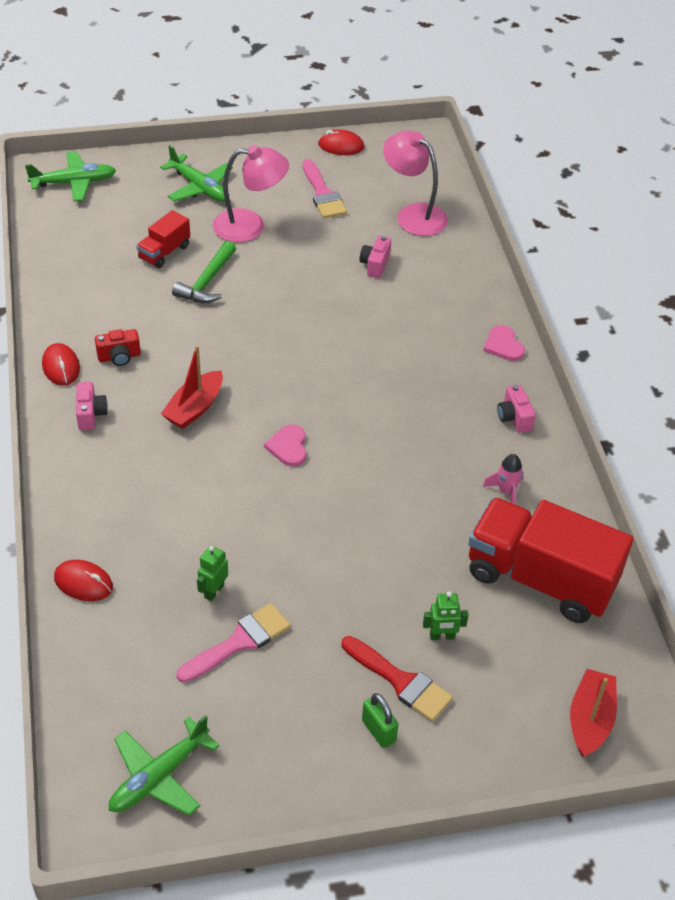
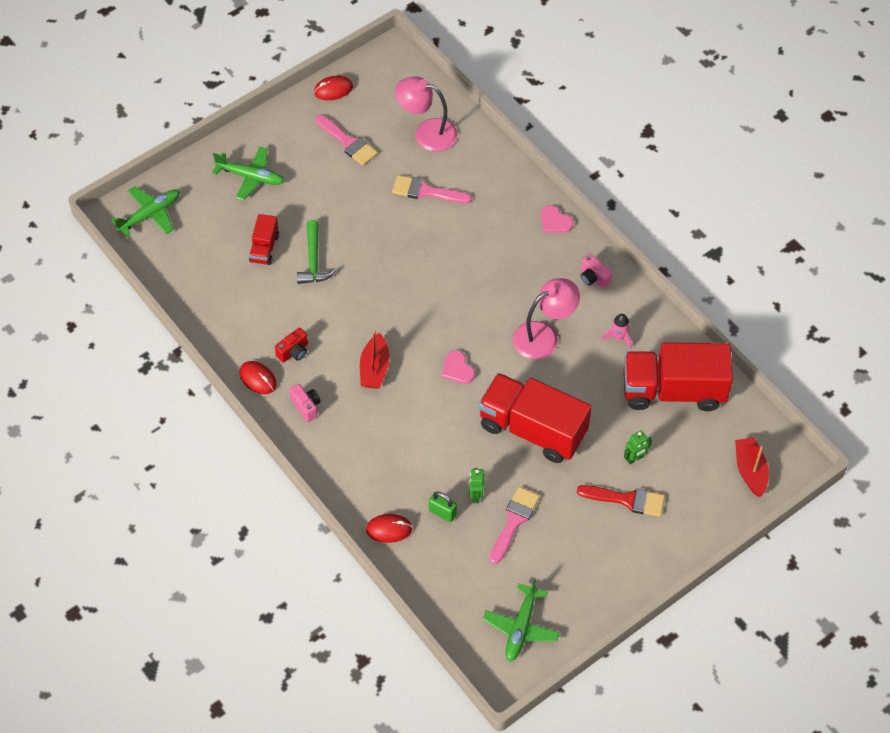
camera: 25 degrees left, 10 degrees up
(250, 226) = (312, 196): pink lamp -> pink lamp (544, 336)
(333, 548) = (532, 429): none -> red truck
(375, 265) = (426, 191): pink camera -> pink brush
(378, 731) = (632, 537): green padlock -> green padlock (442, 513)

